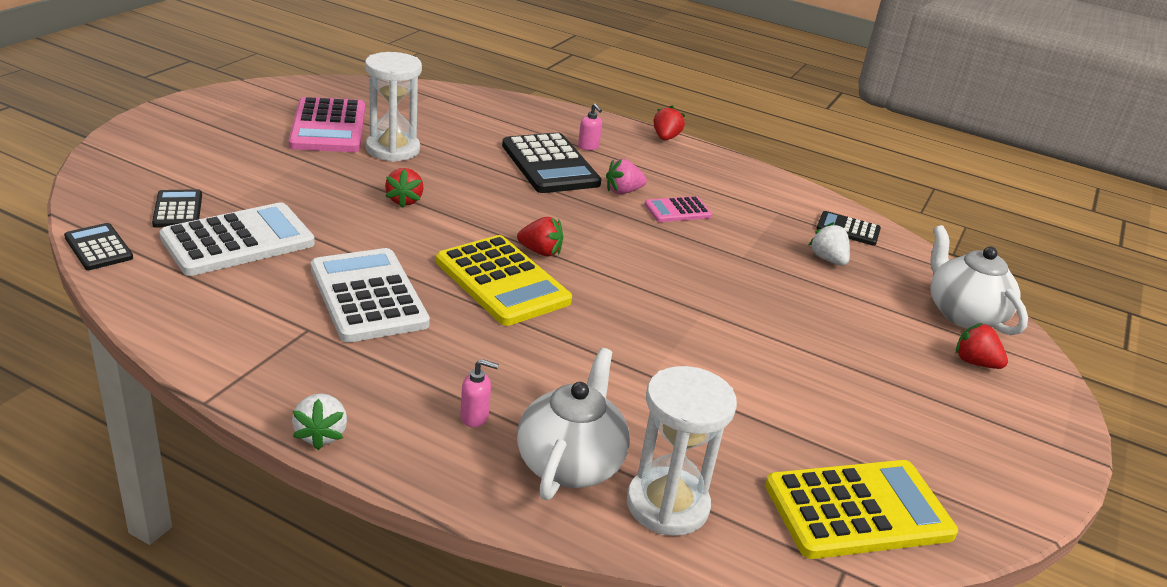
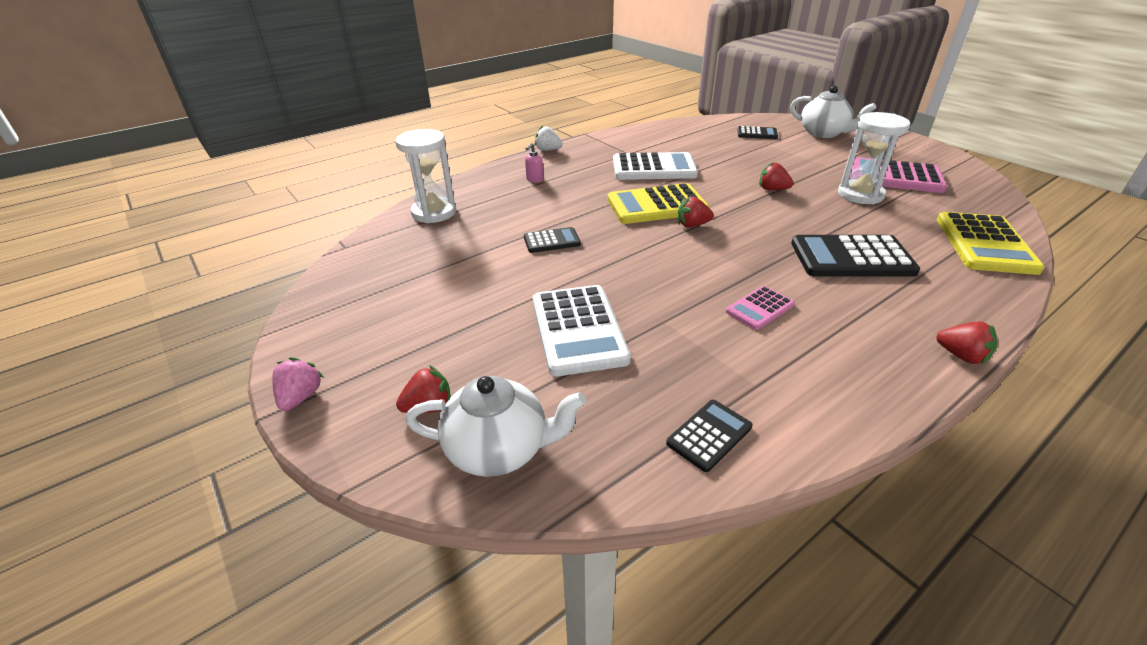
camera: 120 degrees right, 5 degrees up
(98, 248) = (717, 119): black calculator -> black calculator (552, 241)
(238, 241) = (720, 144): white calculator -> white calculator (578, 330)
(540, 252) = (692, 225): red strawberry -> red strawberry turned 45 degrees clockwise
(570, 463) = (483, 195): white teapot -> white teapot (823, 133)
(588, 147) = (905, 289): pink soap dispenser -> none
(623, 191) = (799, 285): pink strawberry -> pink strawberry (301, 397)
(677, 210) = (759, 308): pink calculator -> pink calculator turned 135 degrees counterclockwise
(828, 259) = (644, 382): white strawberry -> none
(858, 510) = (369, 267): yellow calculator -> yellow calculator (985, 244)

